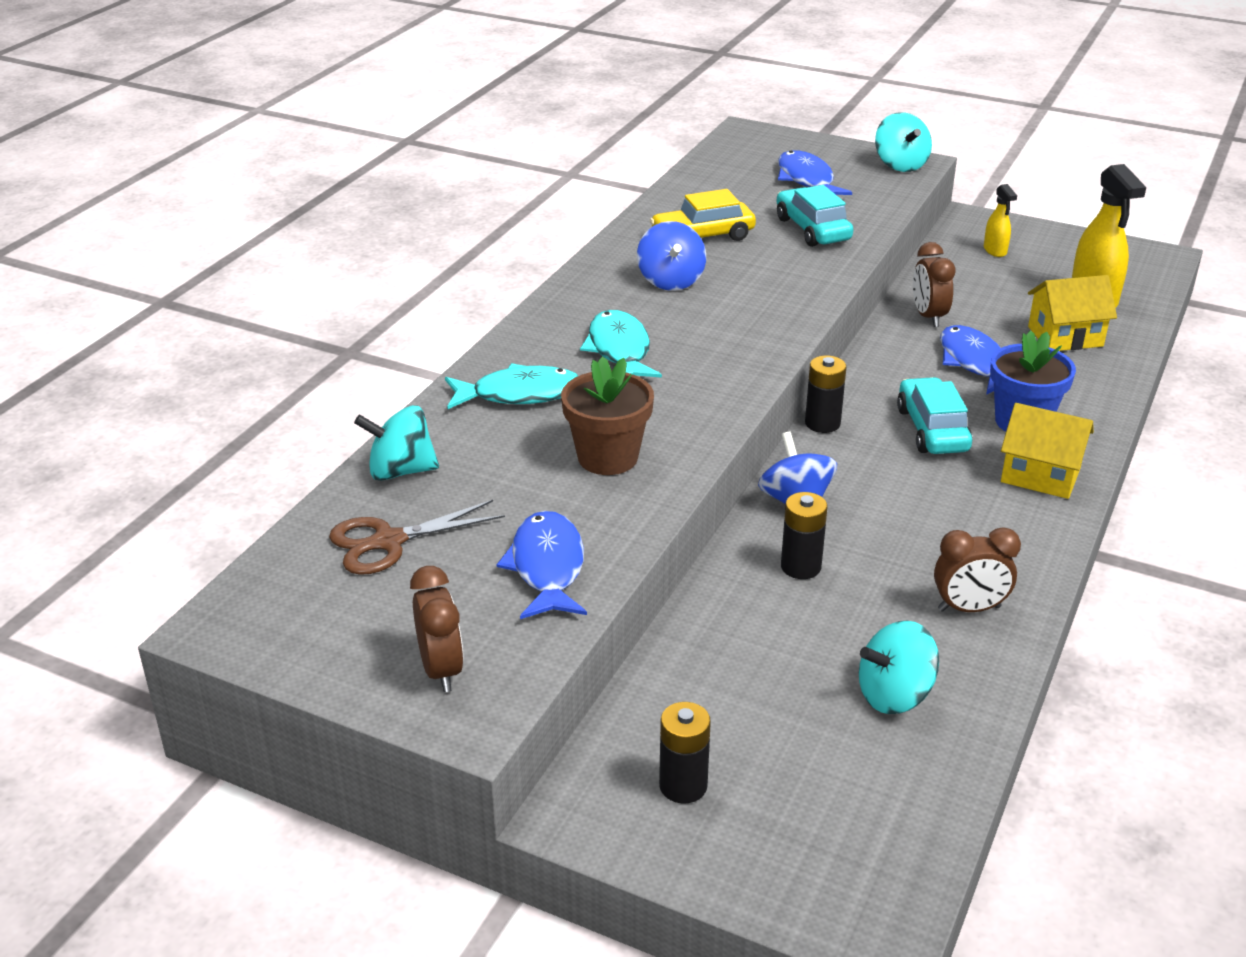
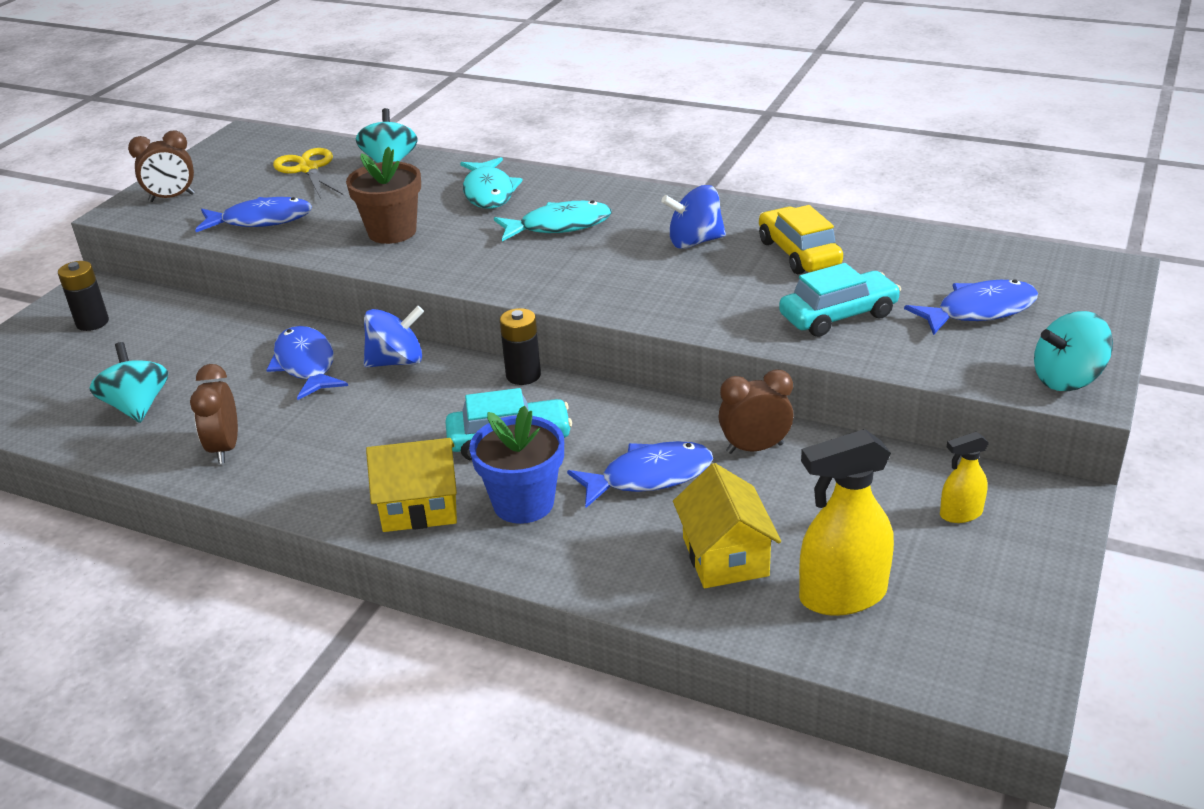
camera: 90 degrees right, 0 degrees up
(389, 541) = (308, 169): brown scissors -> yellow scissors
(800, 567) = (306, 364): black battery -> blue fish
(1040, 475) = (419, 507): yellow house -> yellow house turned 60 degrees clockwise

